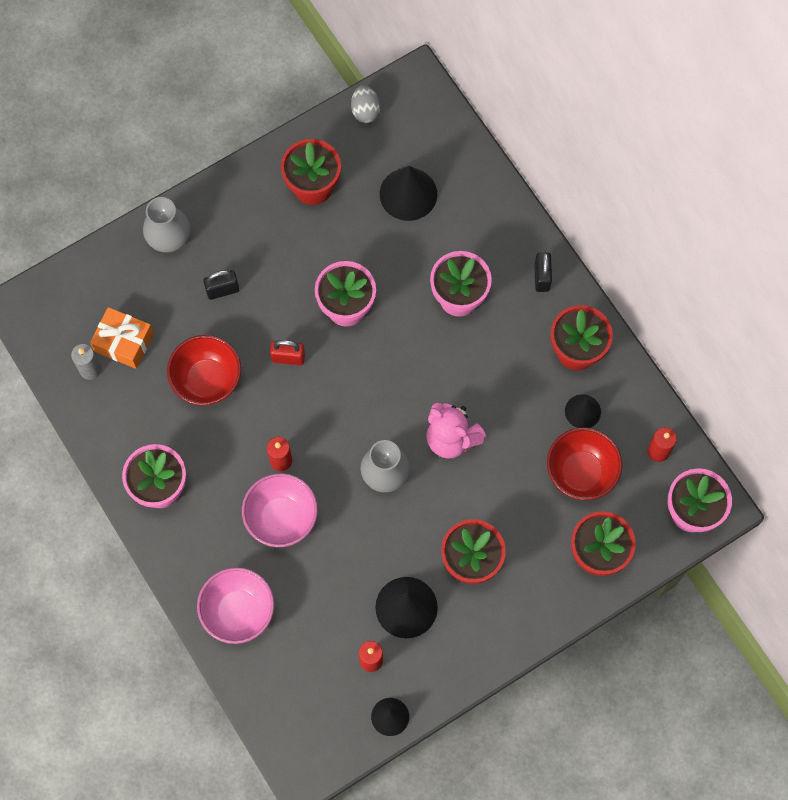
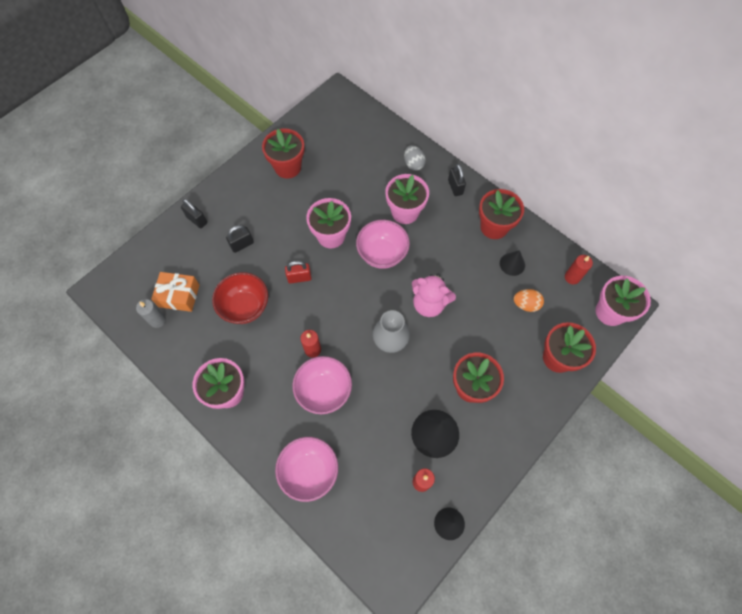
camera: 15 degrees left, 5 degrees down
(169, 238) = (197, 220): grey vase -> black padlock
(365, 111) = (310, 116): grey egg -> grey egg (413, 164)
(408, 194) = (352, 157): black cone -> none
(409, 352) = (382, 254): none -> pink bowl
(581, 472) = (526, 304): red bowl -> orange egg

